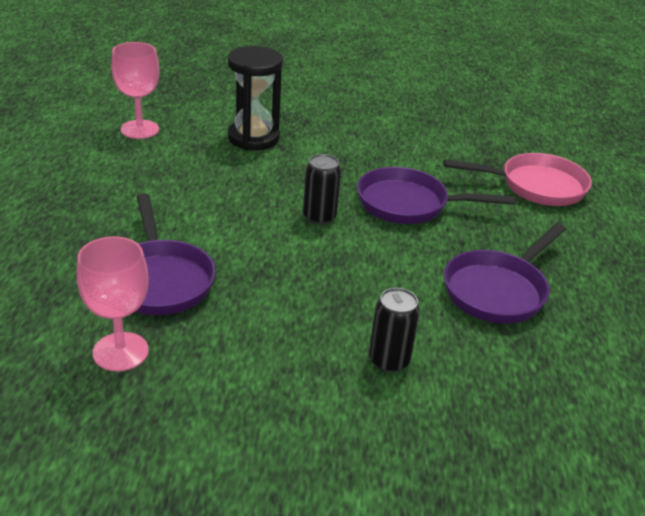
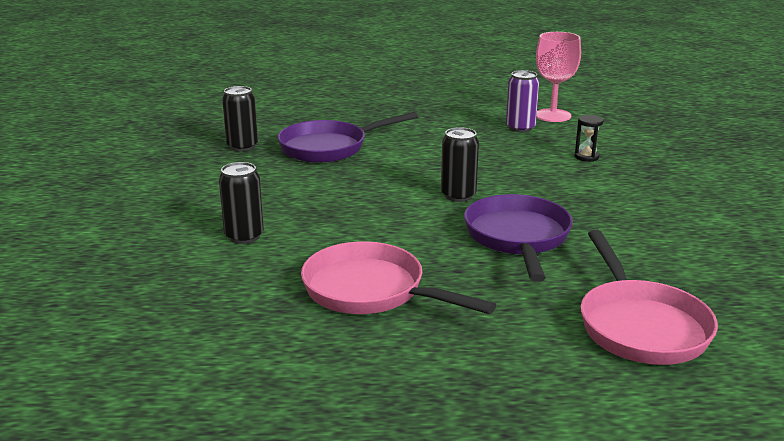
camera: 85 degrees right, 10 degrees down
(120, 352) = (242, 146): pink goblet -> black can
(164, 153) = (520, 128): none -> purple can
(253, 138) = (586, 157): black hourglass -> black hourglass, size x0.43
(498, 290) = (371, 291): purple pan -> pink pan

